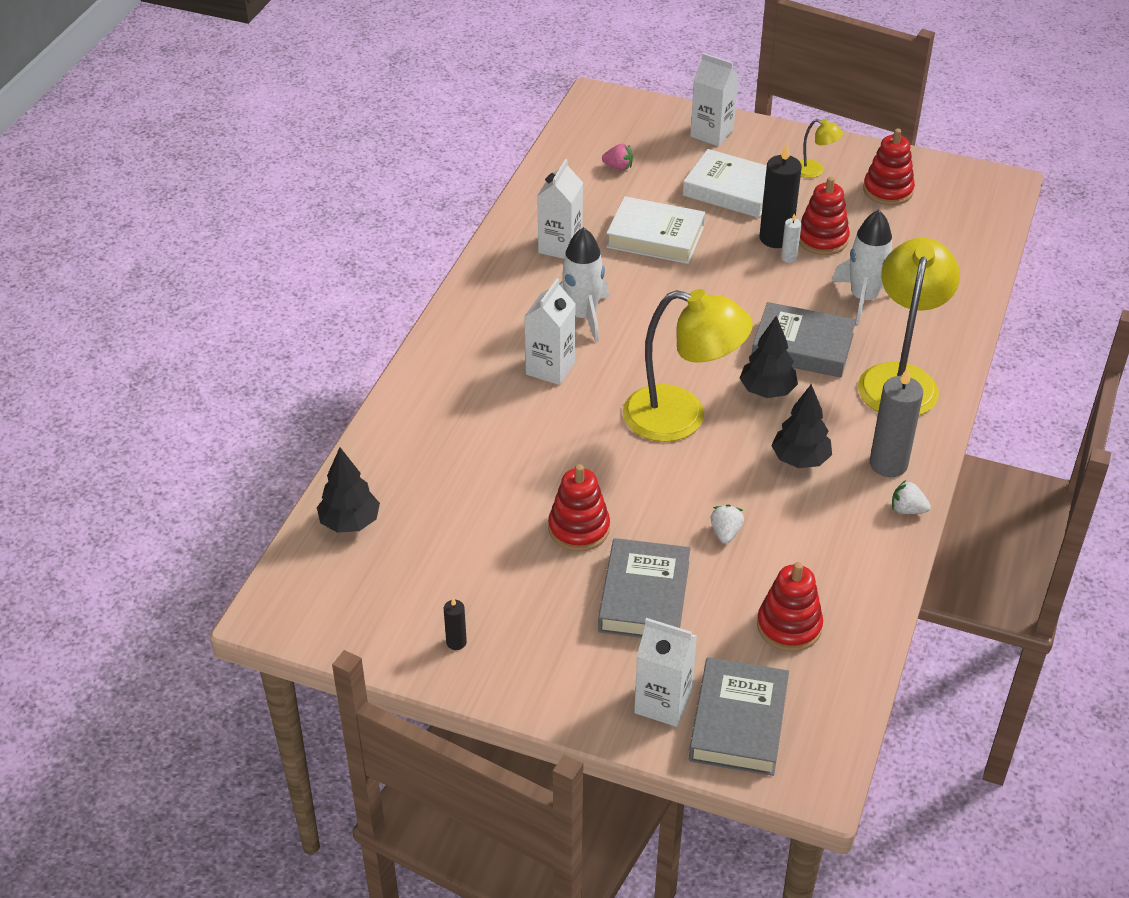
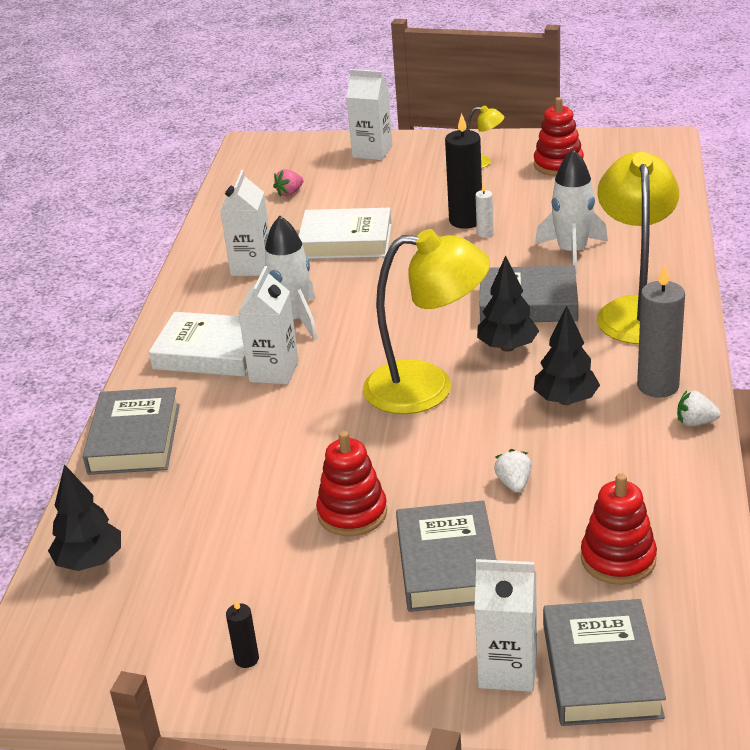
camera: 10 degrees left, 10 degrees down
(412, 410) = (134, 439): none -> grey book
(618, 167) = (290, 193): pink strawberry -> pink strawberry turned 135 degrees clockwise
(732, 190) = (408, 191): white book -> white book (210, 352)
(822, 239) = (511, 213): red stacking toy -> none

